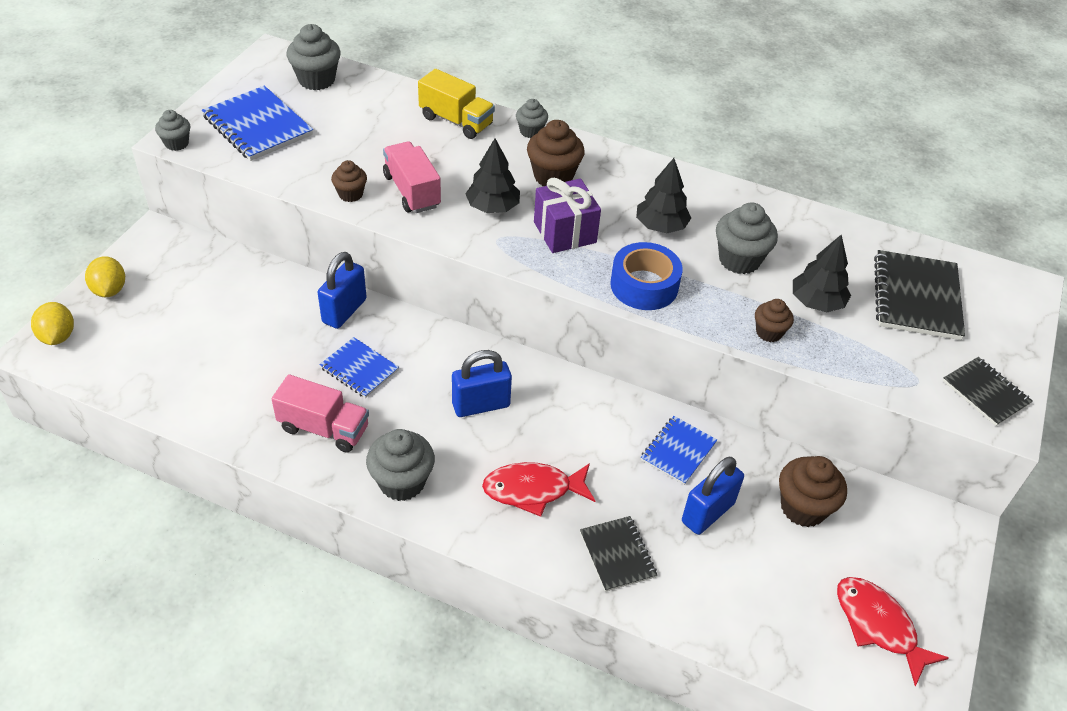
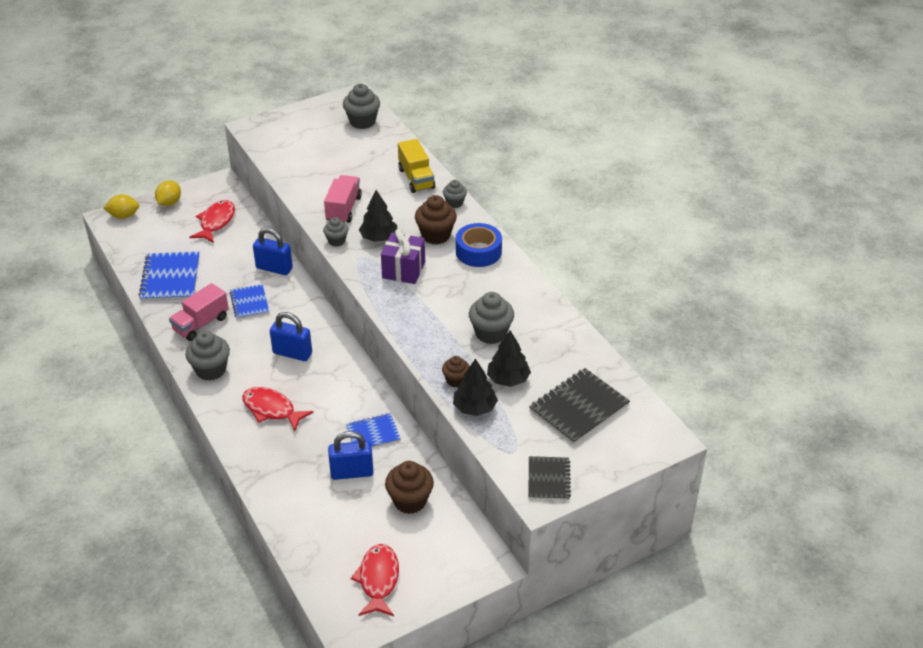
camera: 40 degrees right, 5 degrees down
(58, 336) = (124, 216): yellow lemon -> yellow lemon turned 60 degrees clockwise
(176, 143) = (248, 130): grey cupcake -> grey cupcake (336, 241)
(204, 287) = (216, 222): none -> red fish
(258, 126) = (300, 137): blue notebook -> blue notebook (170, 278)
(324, 428) = (201, 324): pink truck -> pink truck turned 75 degrees clockwise
(344, 311) = (274, 268): blue padlock -> blue padlock turned 45 degrees clockwise
(350, 194) = (308, 196): brown cupcake -> none
(617, 555) = (279, 464): black notebook -> none
(644, 285) = (414, 320): blue tape -> blue tape (478, 252)
(661, 226) = (466, 292): black tree -> black tree (474, 408)

